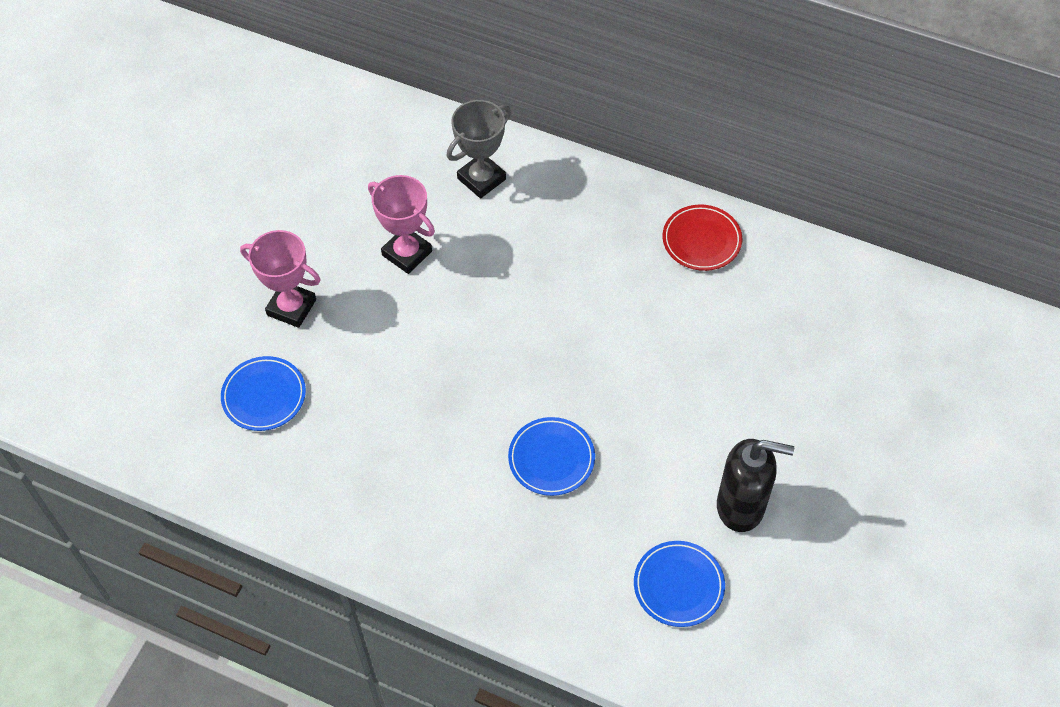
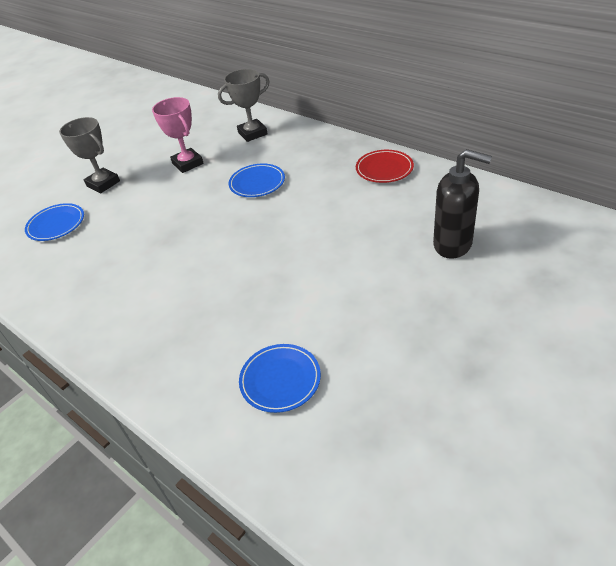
camera: 20 degrees right, 15 degrees down
(291, 307) = (103, 183): pink trophy -> grey trophy
(551, 458) = (221, 279): blue plate -> blue plate (257, 183)
(741, 506) = (356, 329): black soap dispenser -> black soap dispenser (453, 245)

